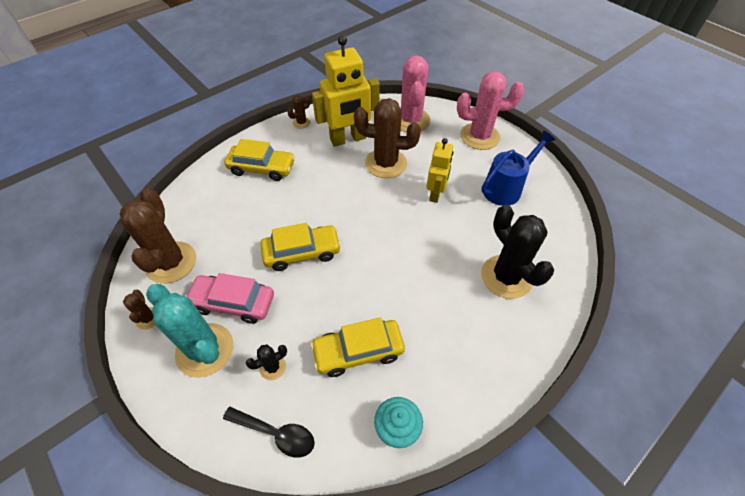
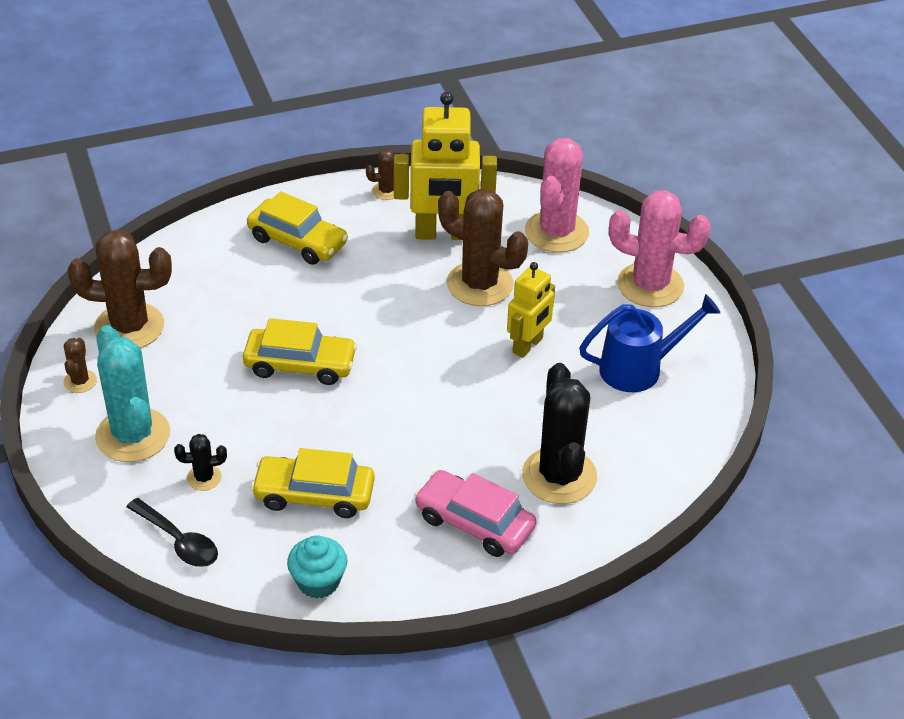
camera: 20 degrees right, 10 degrees down
(171, 262) = (129, 327): brown cactus -> brown cactus turned 75 degrees clockwise
(233, 303) = (187, 396): pink car -> pink car (474, 523)

